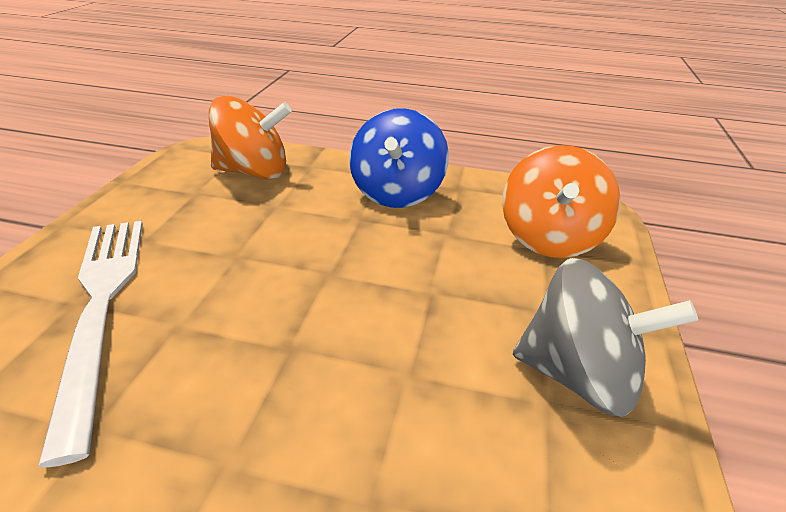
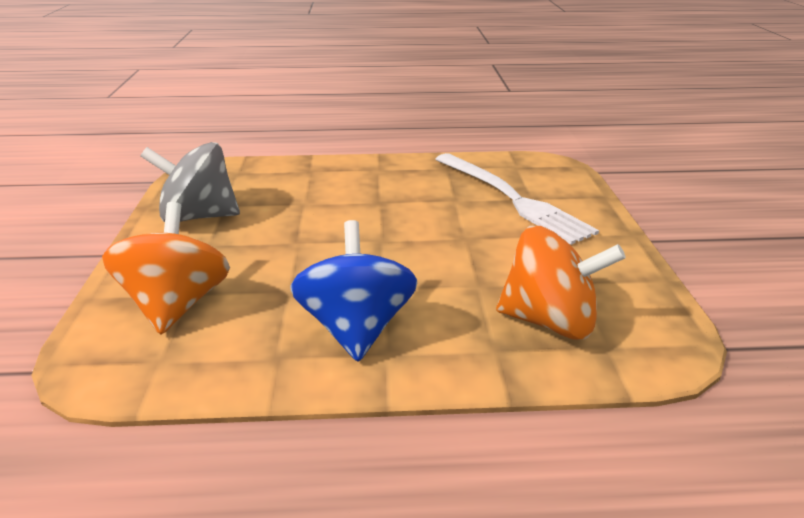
camera: 165 degrees right, 5 degrees down
(254, 172) = (550, 321): orange spinning top -> orange spinning top turned 150 degrees counterclockwise

